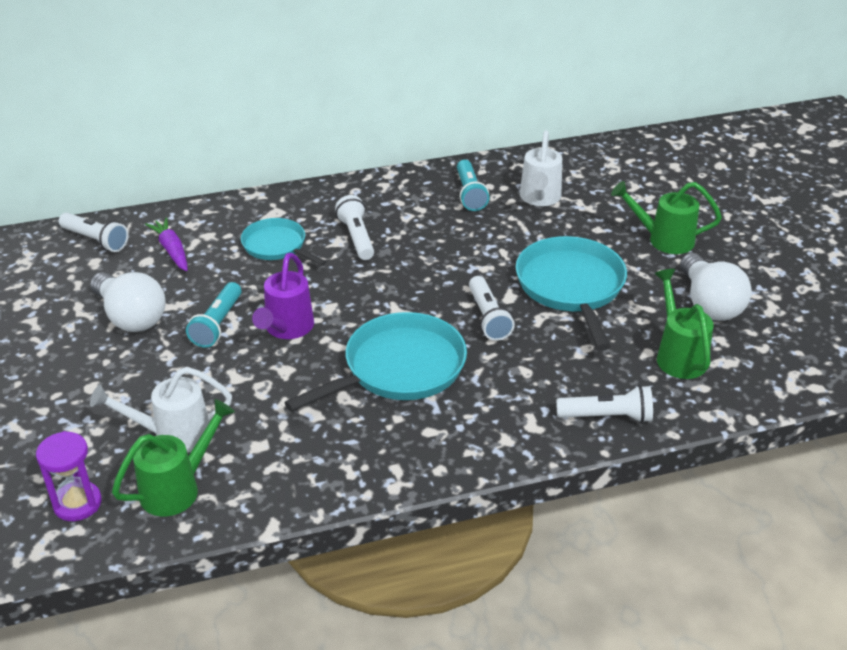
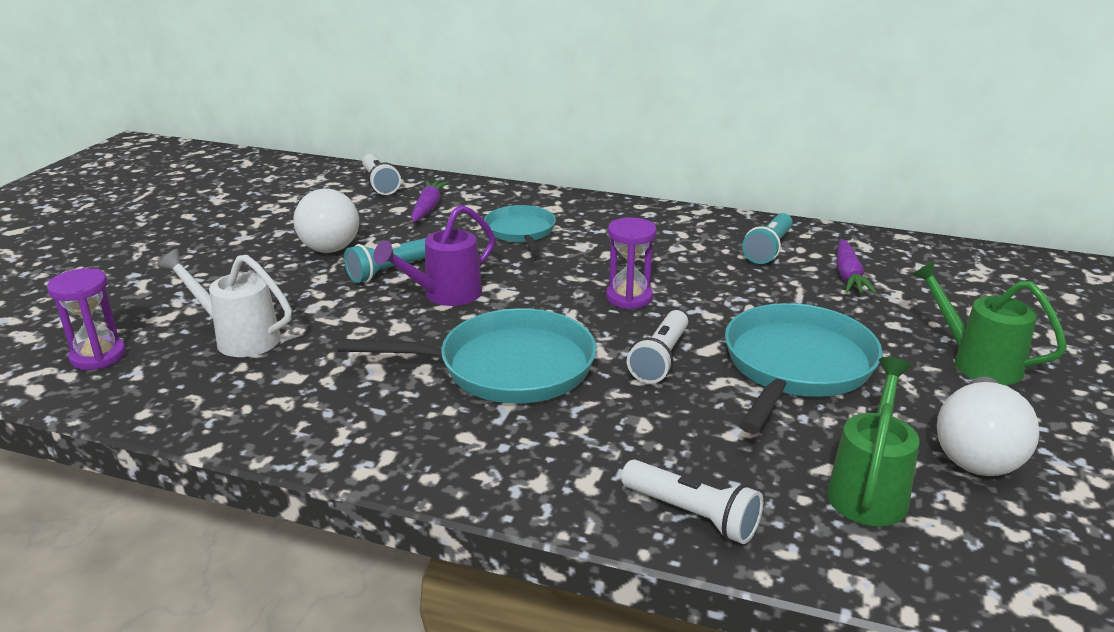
camera: 35 degrees right, 10 degrees down
(177, 488) = (182, 380): green watering can -> none
(356, 237) = (604, 248): white flashlight -> none
(419, 276) = (629, 298): none -> purple hourglass
(539, 198) = (848, 276): white watering can -> purple carrot

